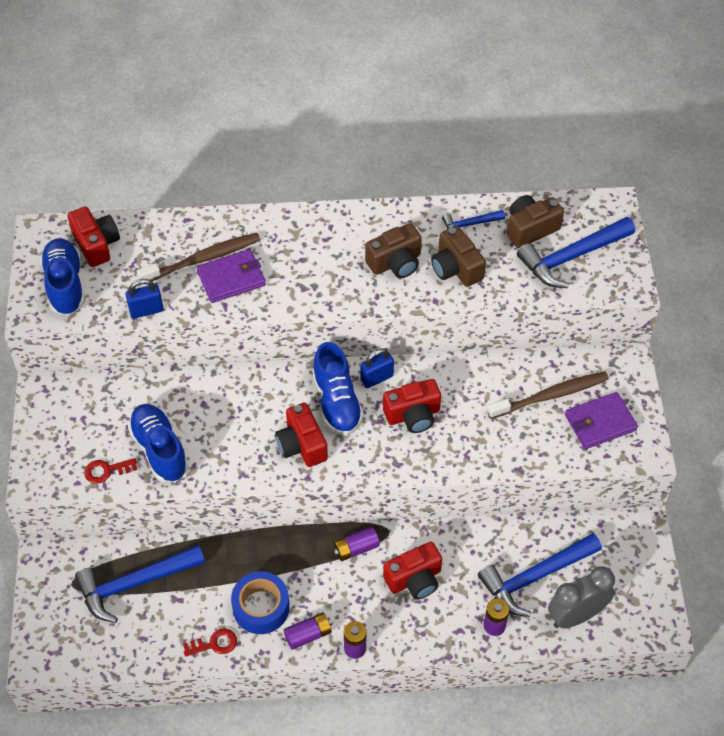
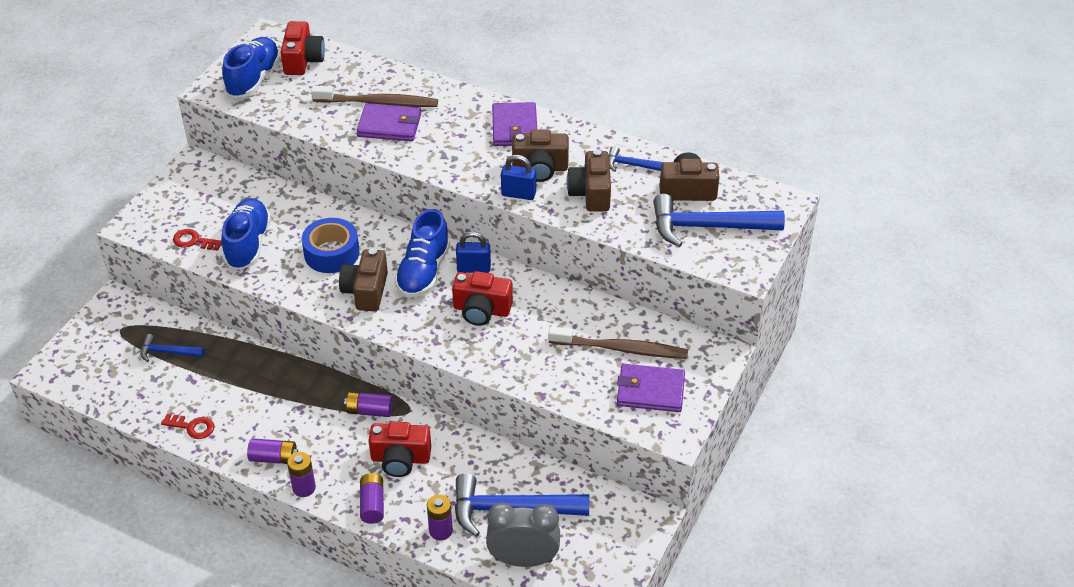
camera: 30 degrees right, 10 degrees down
(134, 584) = (168, 352): blue hammer -> blue hammer, size x0.52
(146, 310) = (300, 121): blue padlock -> blue padlock (518, 194)
(261, 607) = (253, 418): blue tape -> blue tape (331, 253)
(302, 445) = (366, 291): red camera -> brown camera
(343, 231) = (514, 127): none -> purple wallet
(422, 632) = (372, 504): none -> purple battery

